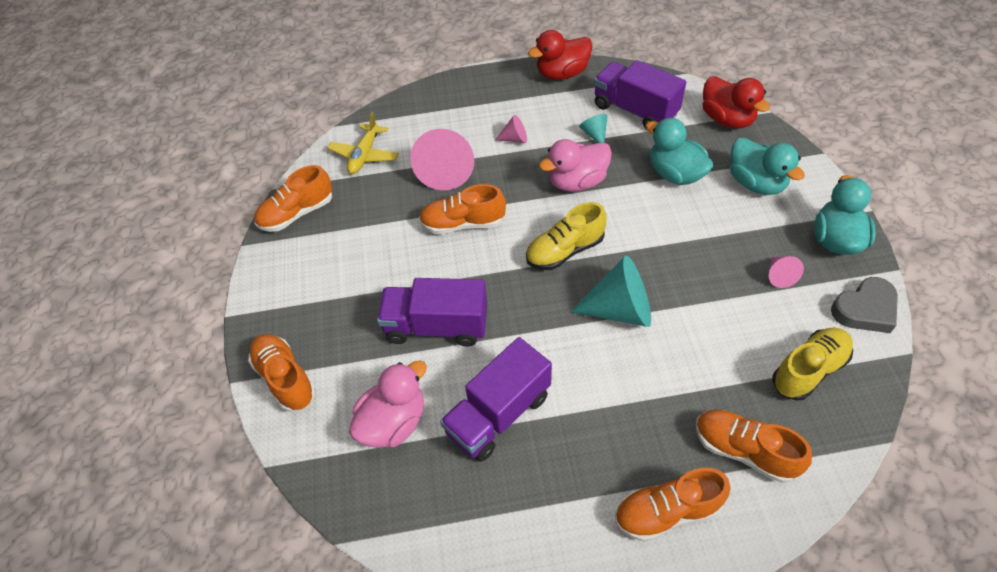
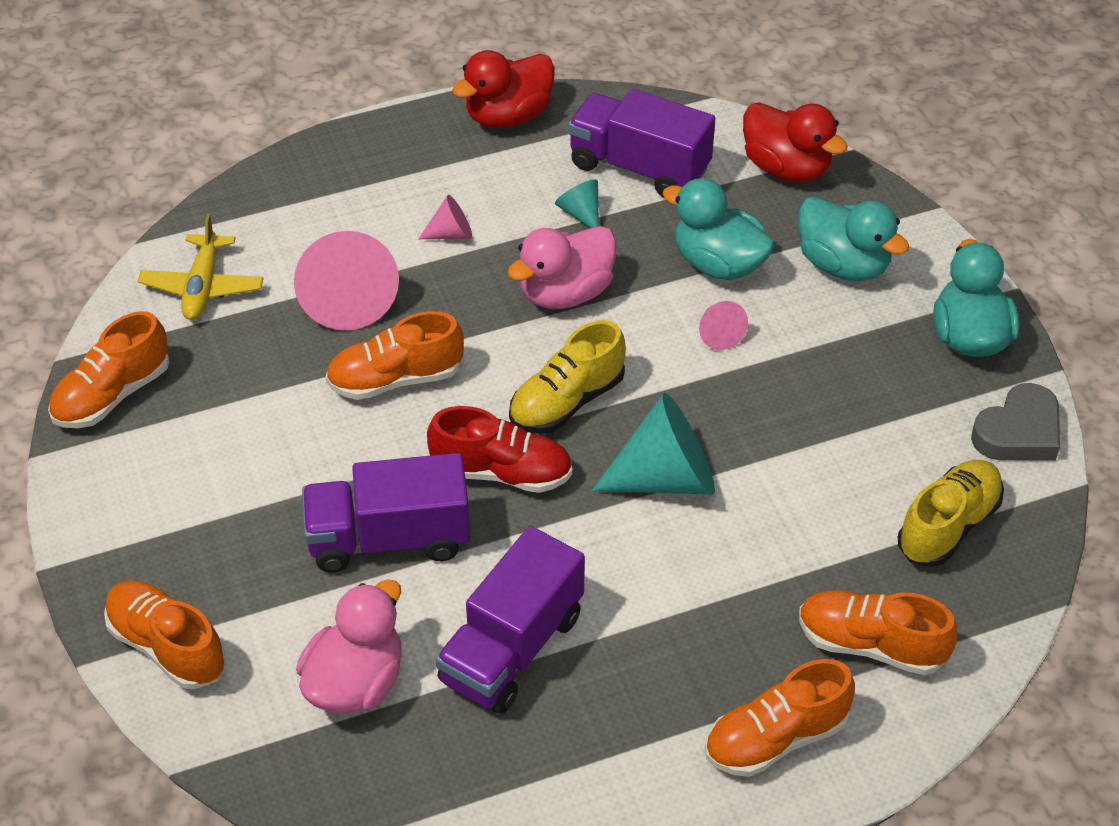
camera: 15 degrees left, 5 degrees down
(515, 292) = (501, 472): none -> red shoe
(779, 276) = (893, 400): pink cone -> pink cone (718, 334)

